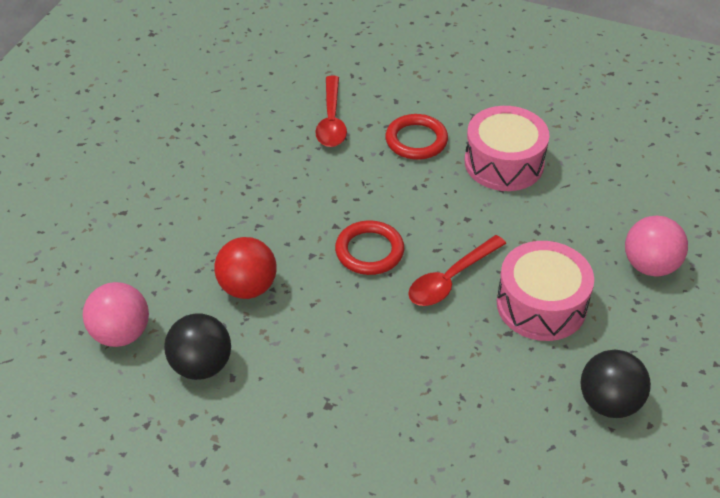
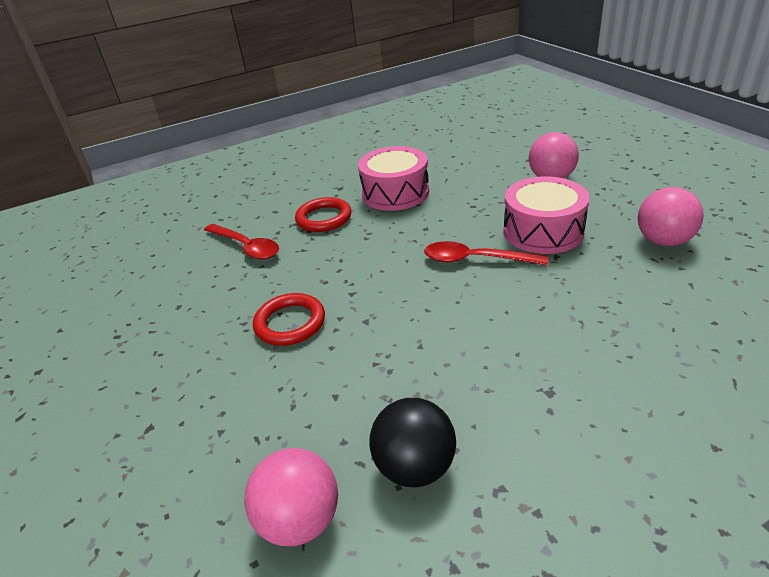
camera: 45 degrees left, 10 degrees down
(247, 287) = (354, 379): red ball -> none
(369, 251) = (400, 287): red ring -> red ring (290, 323)
(451, 279) = (475, 260): red spoon -> red spoon turned 105 degrees clockwise
(609, 402) = (663, 241): black ball -> pink ball

